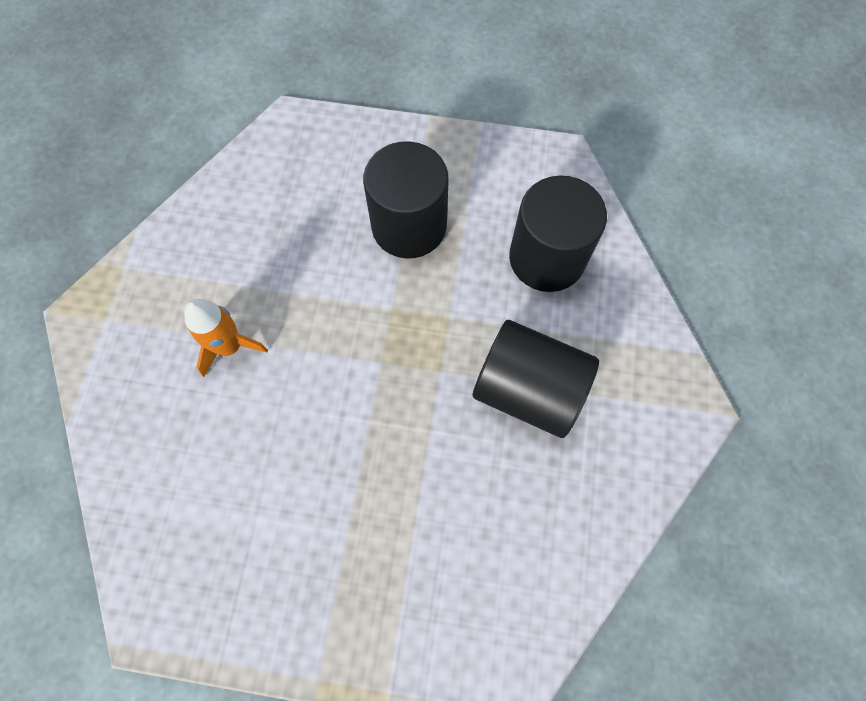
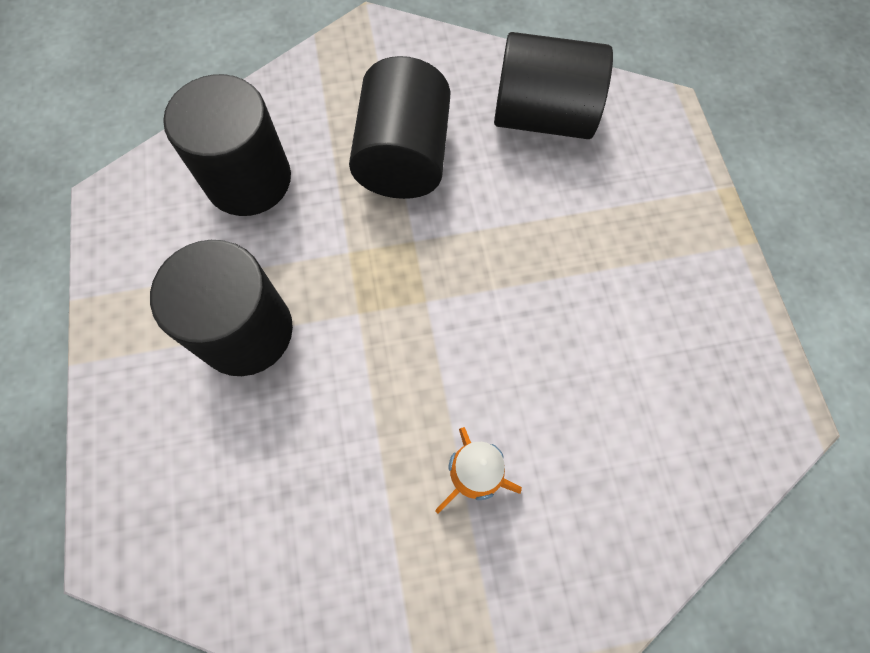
camera: 110 degrees left, 0 degrees up
(534, 543) = (542, 116): none -> black cylinder

